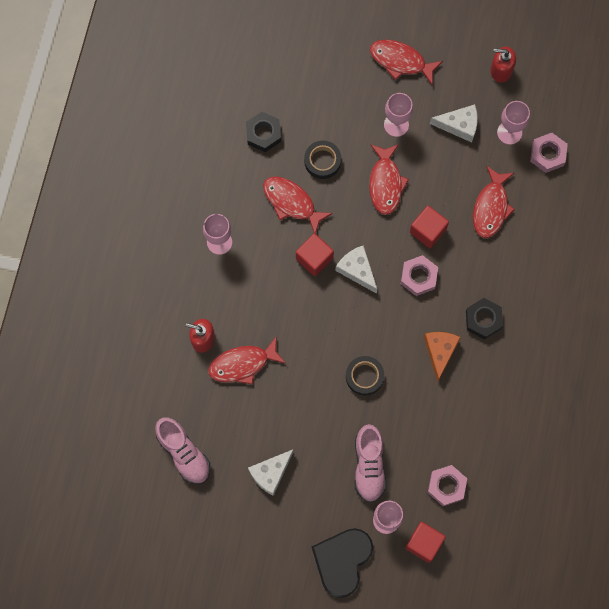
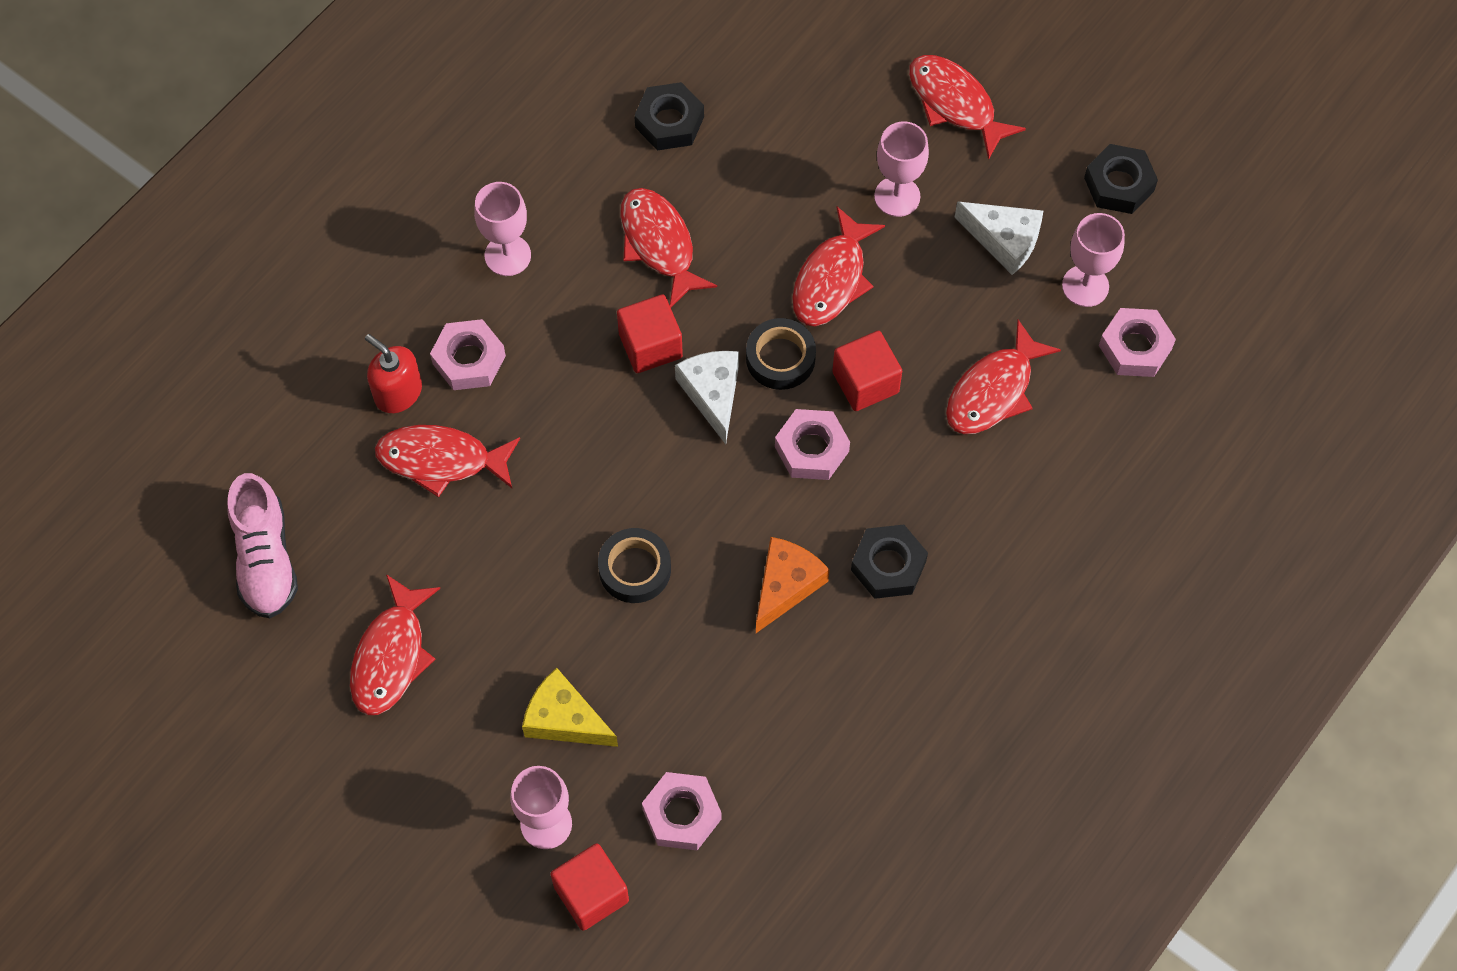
camera: 25 degrees right, 10 degrees down
(229, 306) = (469, 360): none -> pink nut
(270, 473) = (391, 656): white cheese -> red fish
(322, 161) = (744, 202): black tape -> black tape (780, 358)
(342, 561) = (434, 858): black heart -> none
(369, 466) = (564, 719): pink shoe -> yellow cheese
(501, 70) = (1119, 184): red soap dispenser -> black nut

